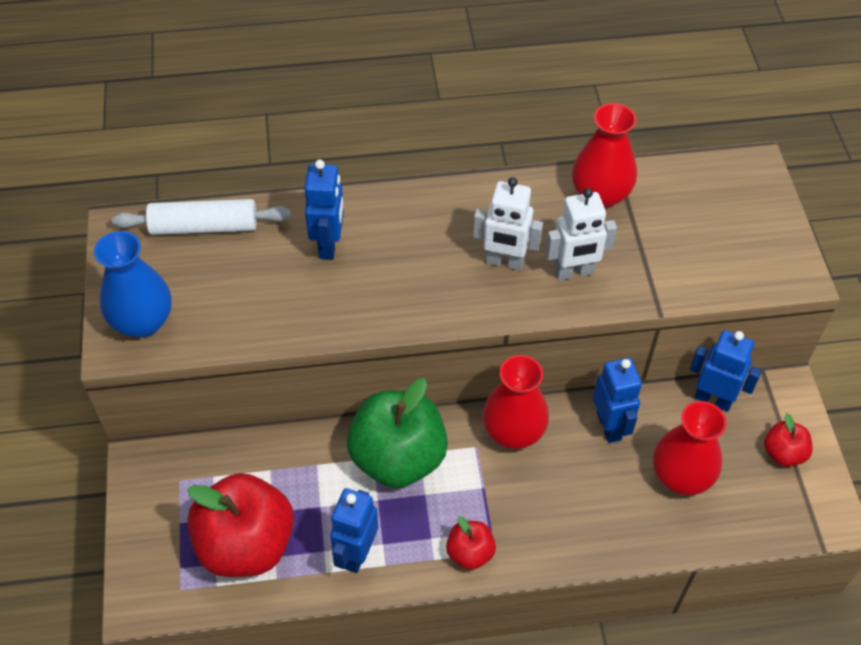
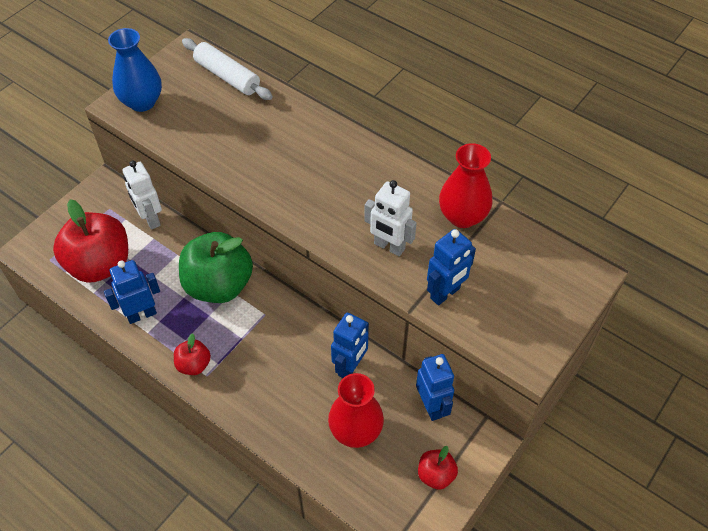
camera: 45 degrees right, 0 degrees up
(329, 244) = (276, 130): blue robot -> blue robot (445, 293)
(504, 262) = (357, 210): white robot -> white robot (150, 219)
(513, 432) = (293, 324): red vase -> none

